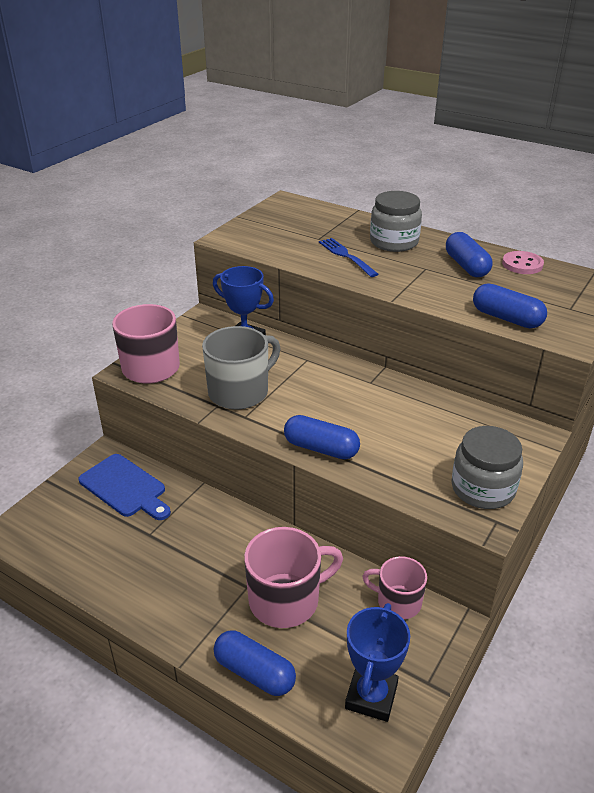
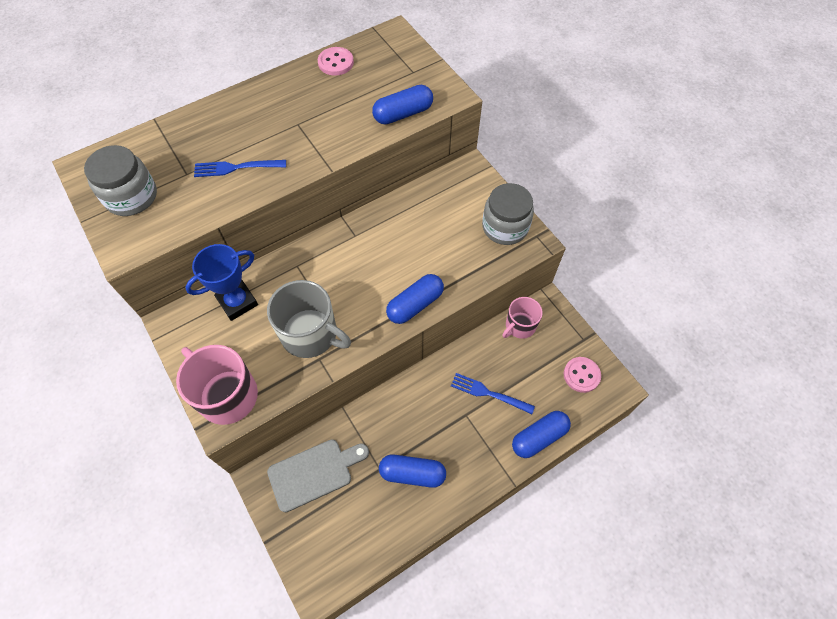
camera: 65 degrees left, 25 degrees up
(125, 487) = (314, 473): blue cutting board -> grey cutting board
(240, 392) = (310, 334): grey mug -> grey mug turned 135 degrees clockwise
(286, 600) = (488, 393): pink mug -> blue fork
(371, 696) = (581, 375): blue trophy -> pink button
(394, 242) = (237, 123): grey jar -> grey jar (131, 196)
(466, 266) = (313, 97): blue capsule -> blue capsule (412, 473)

